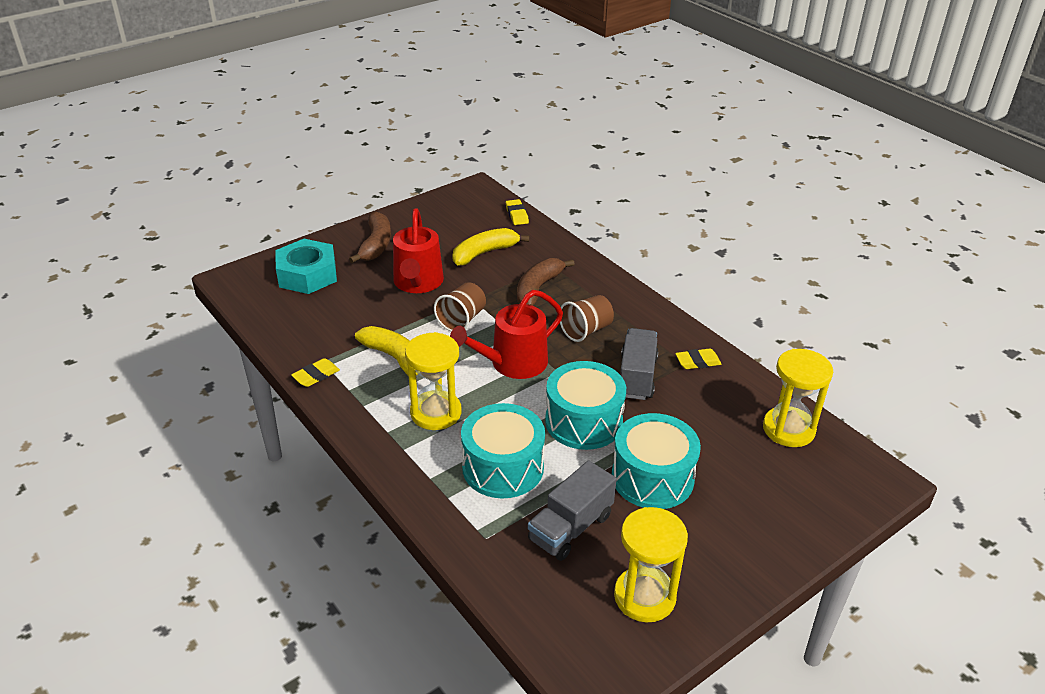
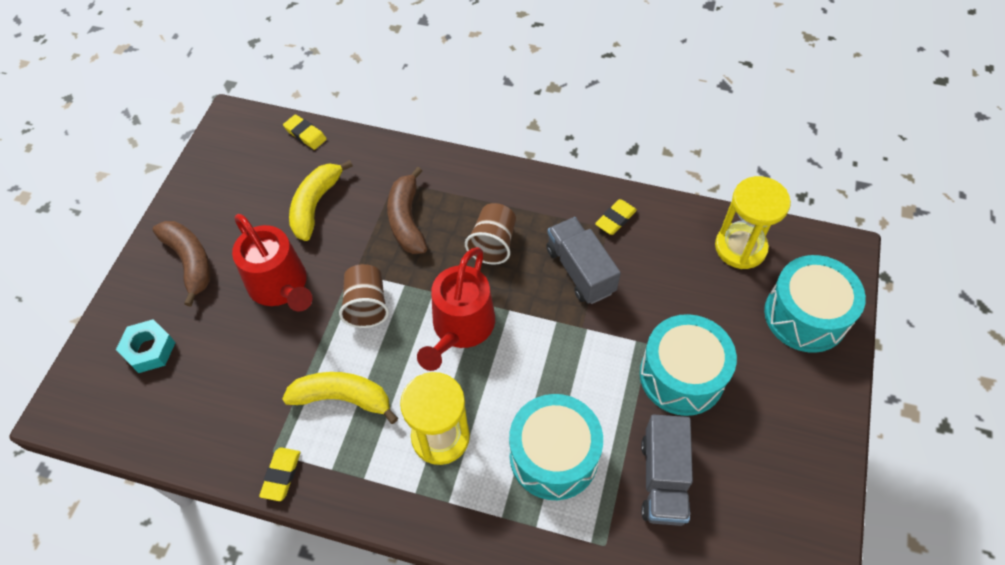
camera: 35 degrees left, 20 degrees up
(307, 275) = (149, 350): turquoise nut -> turquoise nut, size x0.63
(583, 421) = (578, 353): turquoise drum -> turquoise drum (805, 315)
(644, 596) = (774, 505): yellow hourglass -> none

